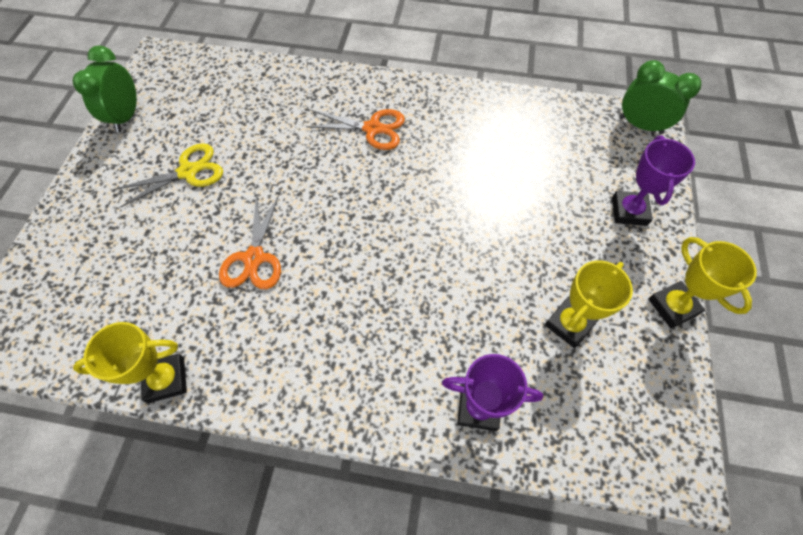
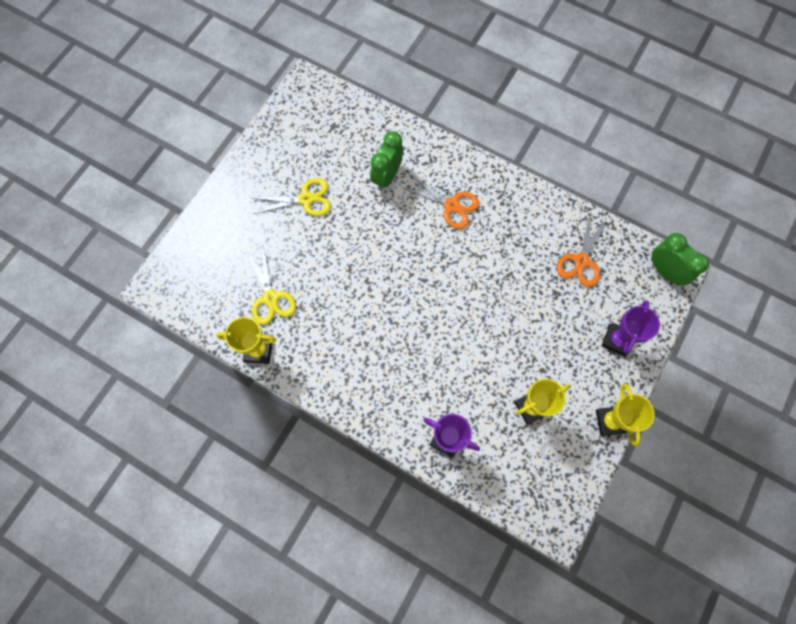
camera: 20 degrees right, 10 degrees up
(126, 117) = (272, 135): green clock -> green clock (387, 176)
(169, 303) = (271, 298): none -> yellow scissors
(254, 258) = (334, 285): orange scissors -> orange scissors (581, 261)

